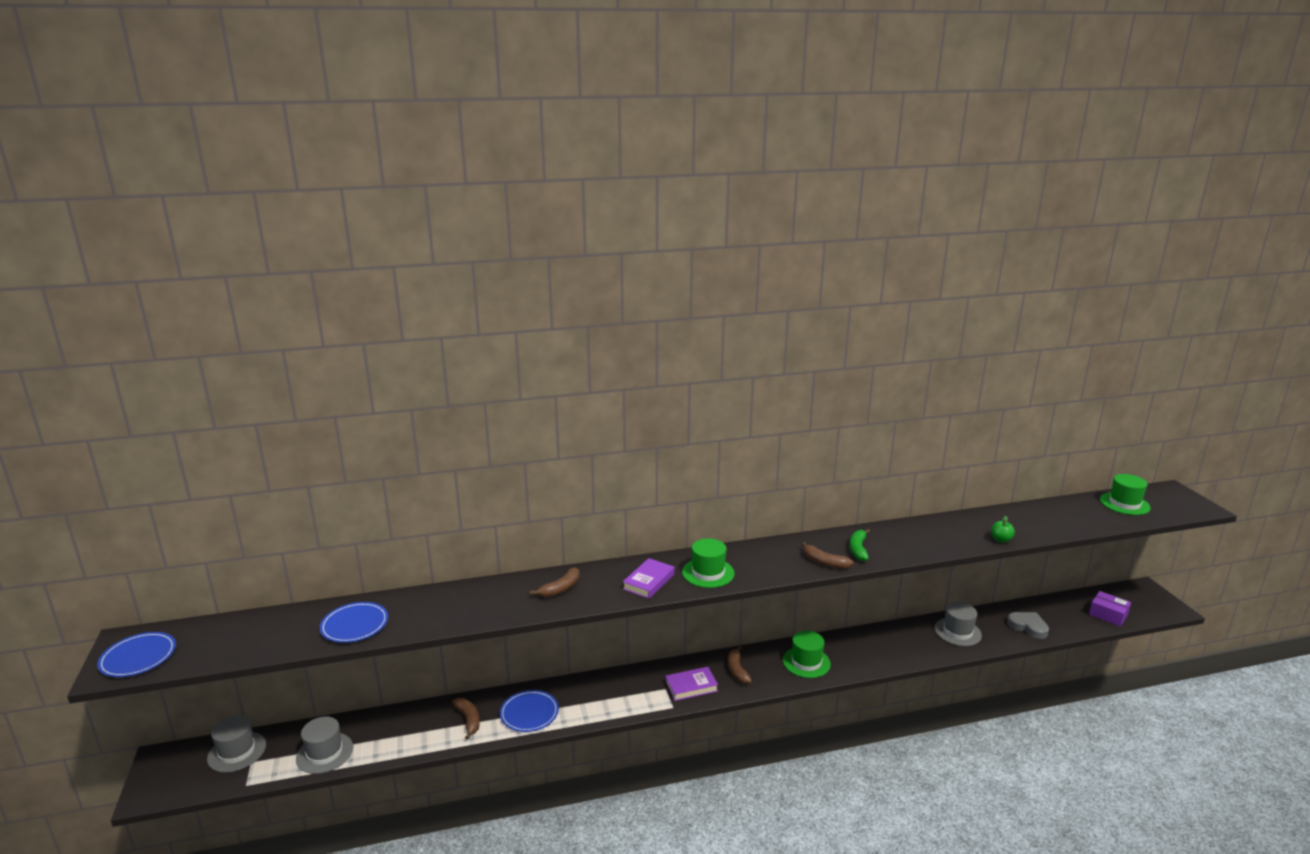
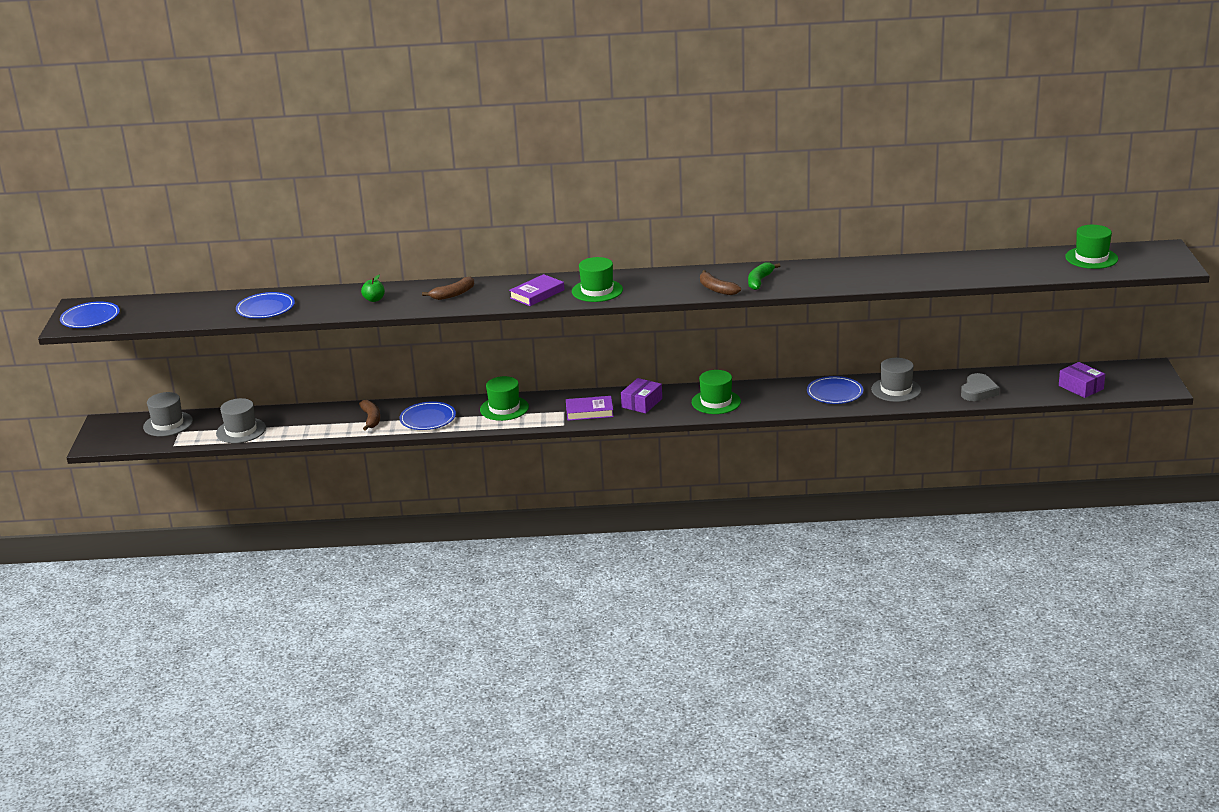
camera: 15 degrees right, 5 degrees up
(604, 691) = (504, 408): none -> green hat
(737, 670) = (642, 403): brown banana -> purple box
(907, 640) = (835, 393): none -> blue plate
(1000, 540) = (916, 281): green apple -> green apple (374, 299)
(1028, 627) = (978, 391): grey heart -> grey heart turned 60 degrees clockwise

